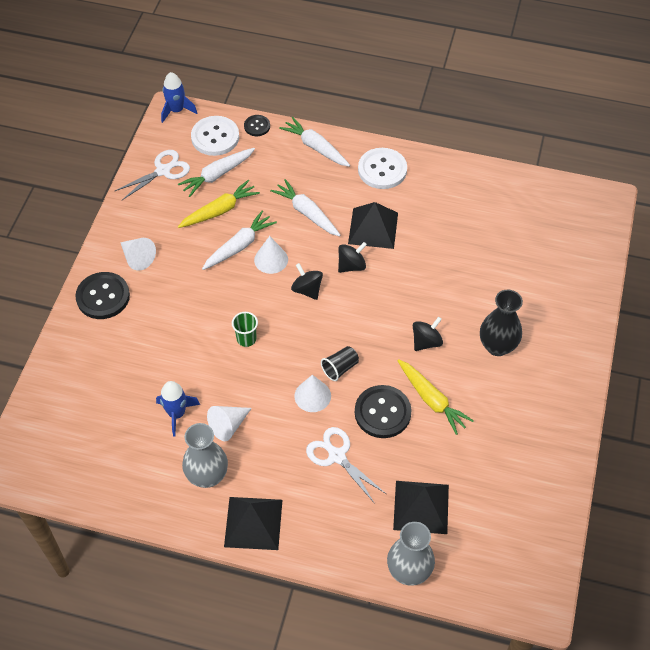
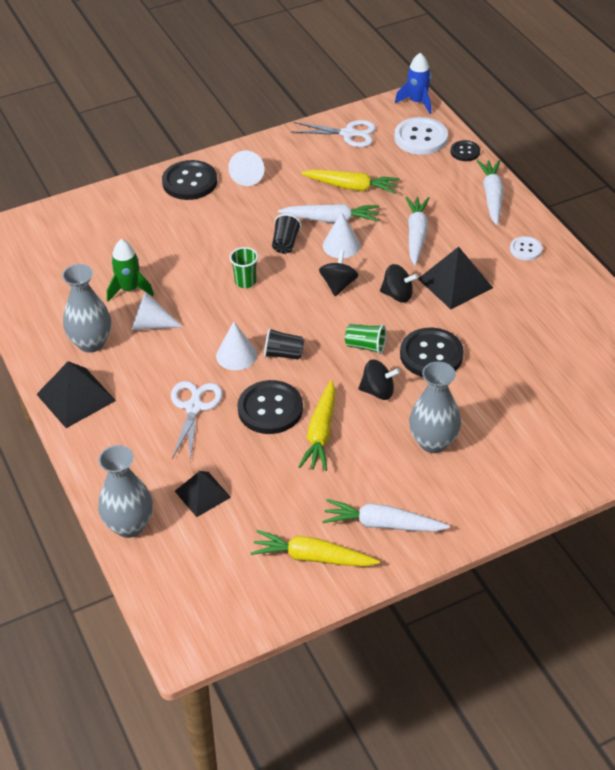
camera: 50 degrees right, 10 degrees down
(177, 414) = (129, 289): blue rocket -> green rocket
(217, 175) = (384, 163): white carrot -> white carrot (382, 524)
(233, 288) = (285, 243): none -> black cup
(379, 318) = (365, 346): none -> green cup
(382, 170) = (525, 249): white button -> white button, size x0.55
(421, 507) = (202, 494): black pyramid -> black pyramid, size x0.66
(423, 290) = (431, 355): none -> black button
(497, 346) = (433, 442): black vase -> grey vase
(531, 482) = (312, 557): none -> yellow carrot

